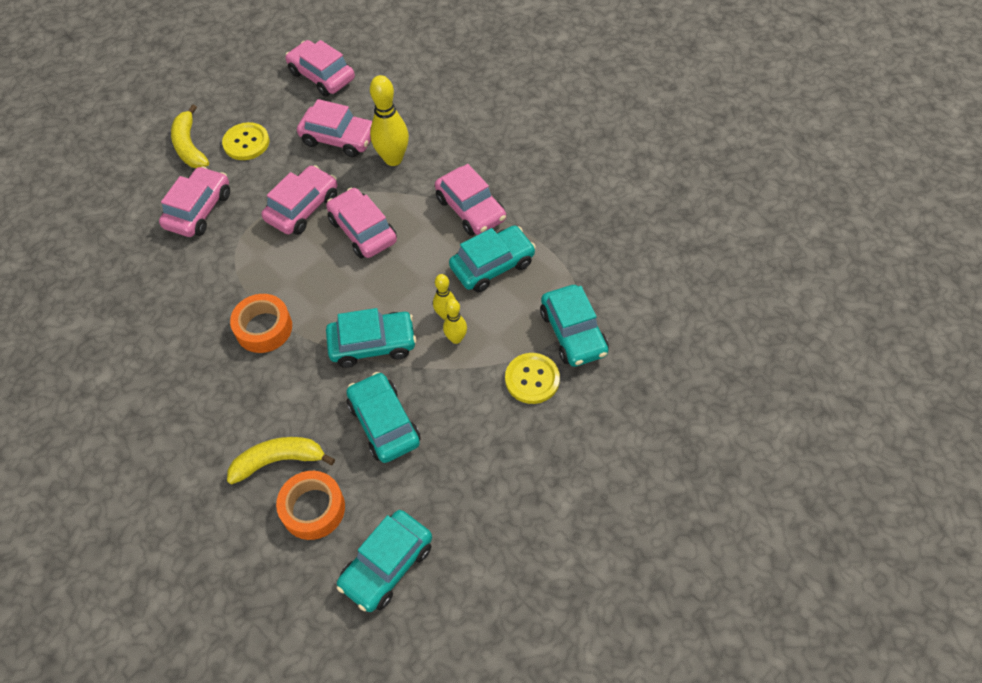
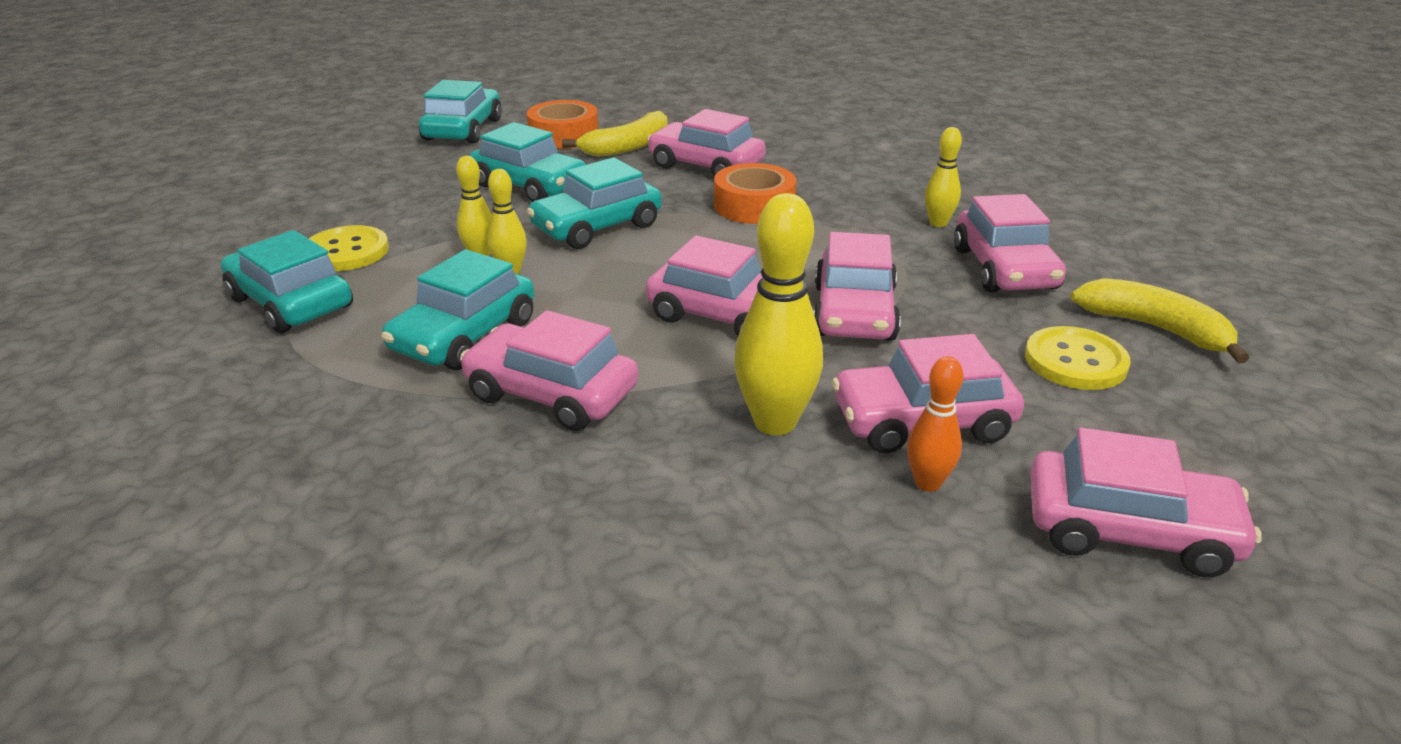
camera: 150 degrees right, 25 degrees down
(182, 263) = (938, 223): none -> yellow bowling pin
(248, 399) = (706, 166): none -> pink car
(364, 114) = (927, 483): none -> orange bowling pin

